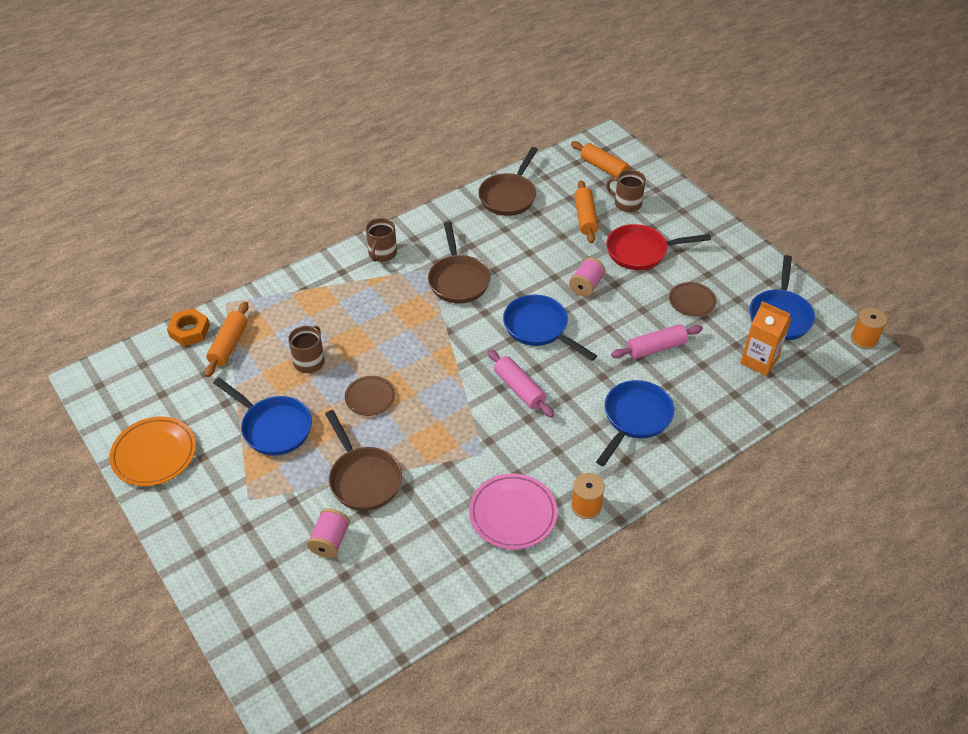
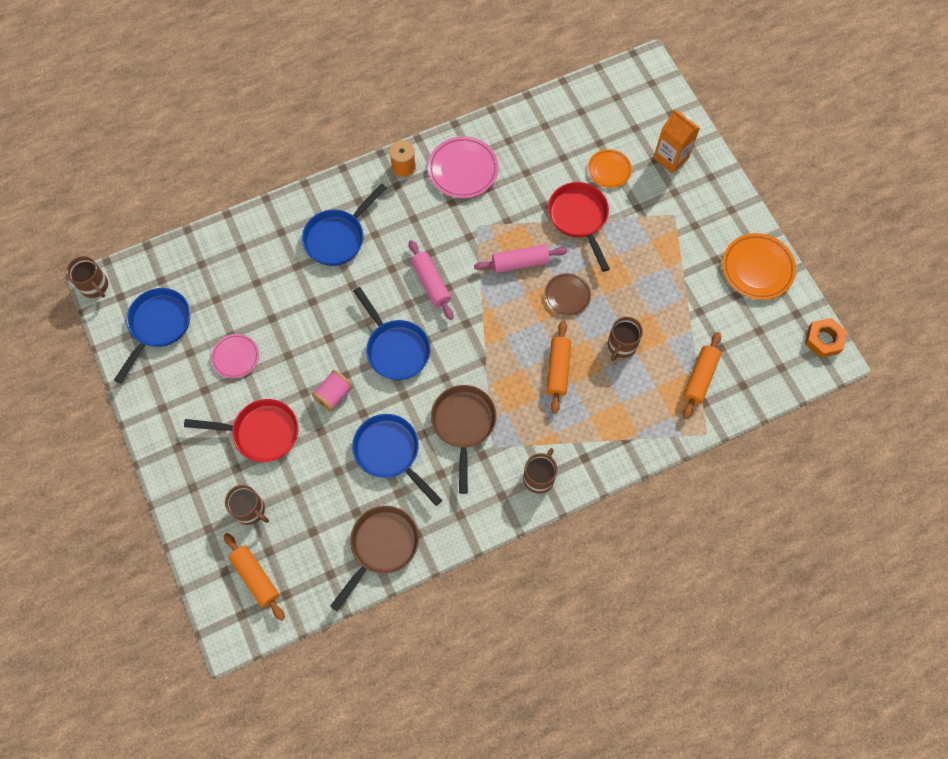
camera: 170 degrees left, 20 degrees up
(189, 331) = (740, 402): orange nut -> orange nut (823, 340)
(273, 427) = (655, 279): blue pan -> blue pan (390, 453)
(330, 541) = (609, 170): pink spool -> orange plate
(363, 478) = (579, 218): brown pan -> red pan
(585, 217) = (304, 495): orange rolling pin -> orange rolling pin (558, 370)
(656, 348) = (292, 308): pink rolling pin -> pink rolling pin (520, 263)
(692, 301) = (235, 357): brown plate -> pink plate
(759, 361) = (203, 278): orange carton -> orange carton (671, 158)
(864, 339) = (94, 286): orange spool -> brown mug

